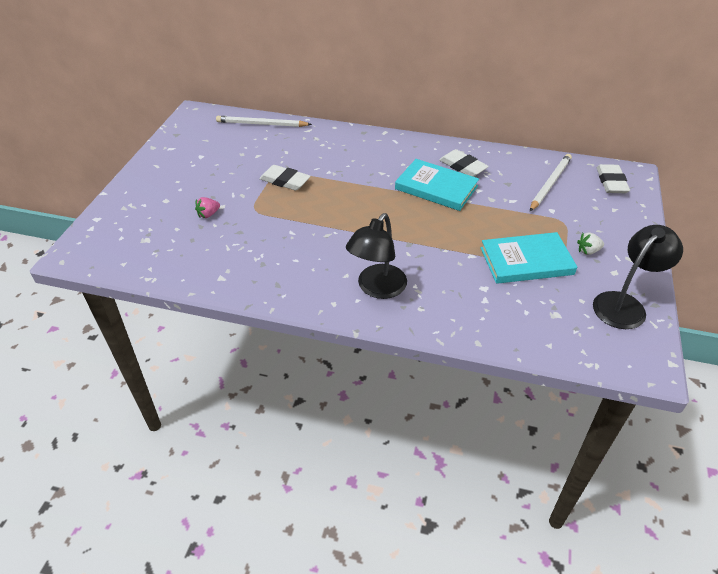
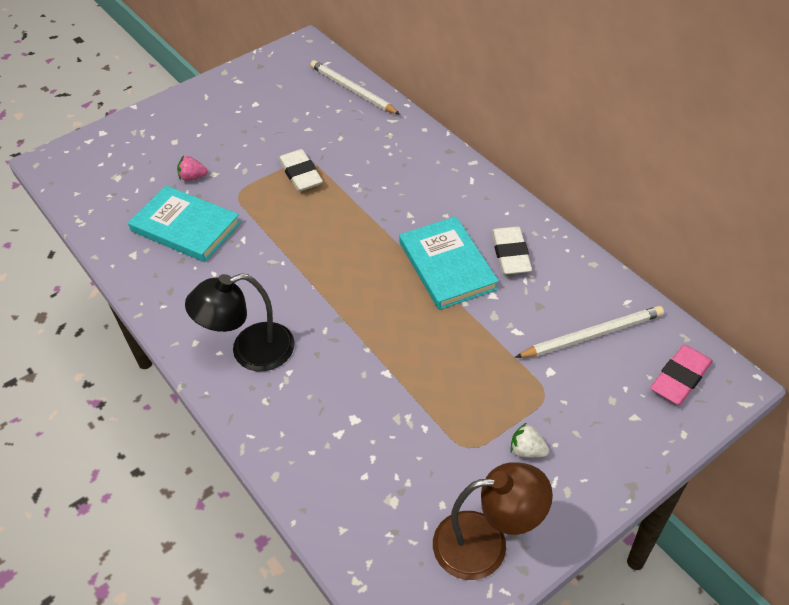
camera: 40 degrees right, 5 degrees up
(526, 261) = (438, 417): turquoise book -> turquoise book (186, 227)
(611, 182) = (680, 378): white eraser -> pink eraser
(625, 304) = (486, 543): black lamp -> brown lamp

